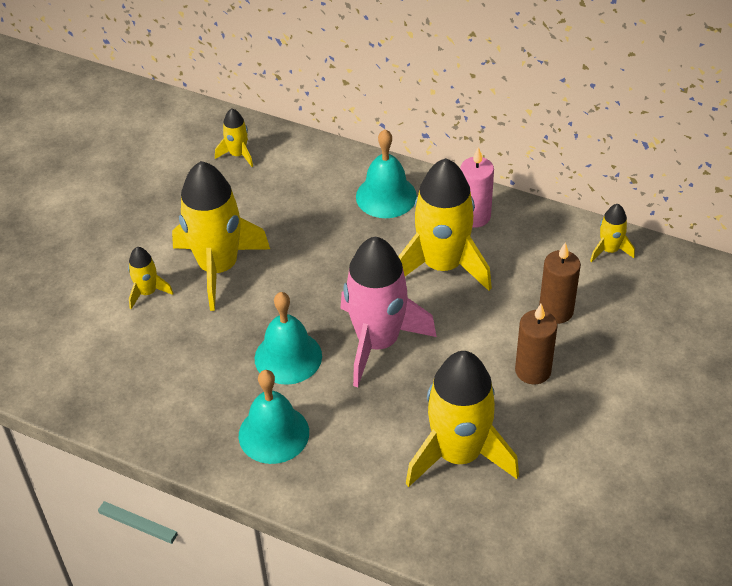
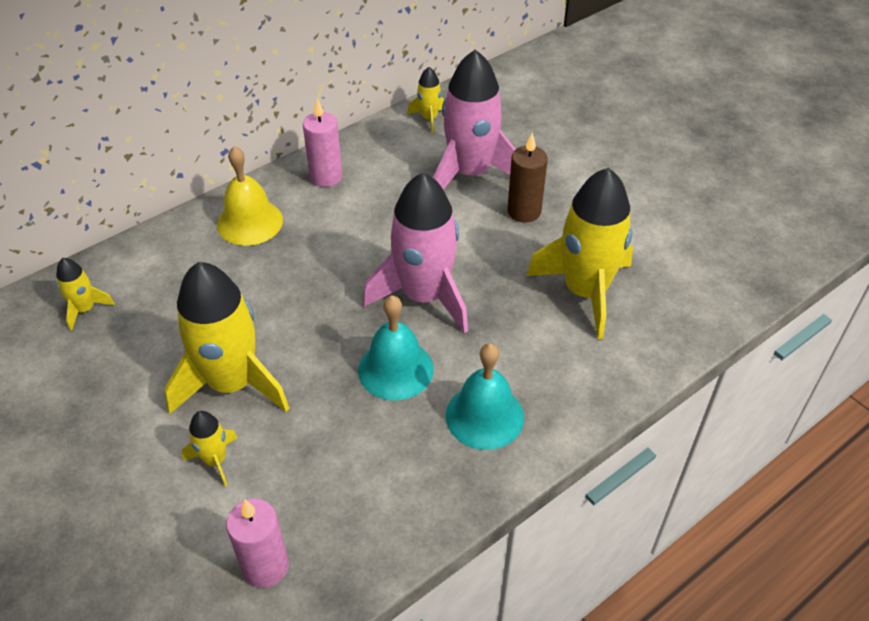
camera: 65 degrees left, 0 degrees up
(78, 361) = (265, 566): none -> pink candle
(386, 196) = (250, 222): turquoise bell -> yellow bell
(442, 265) = (366, 218): yellow rocket -> none
(556, 311) = (470, 173): brown candle -> pink rocket

